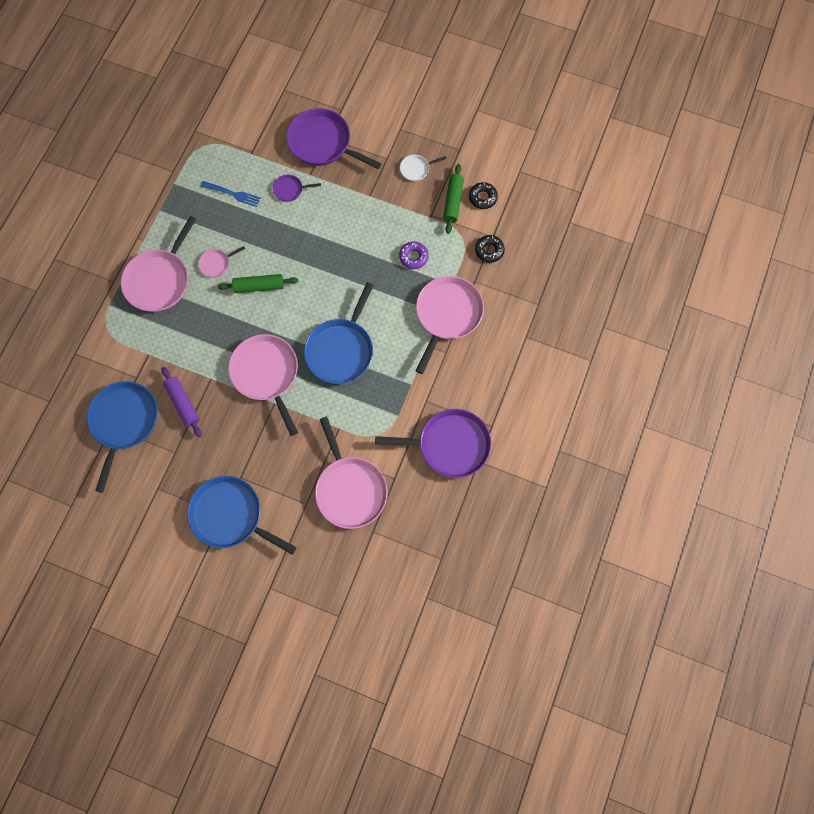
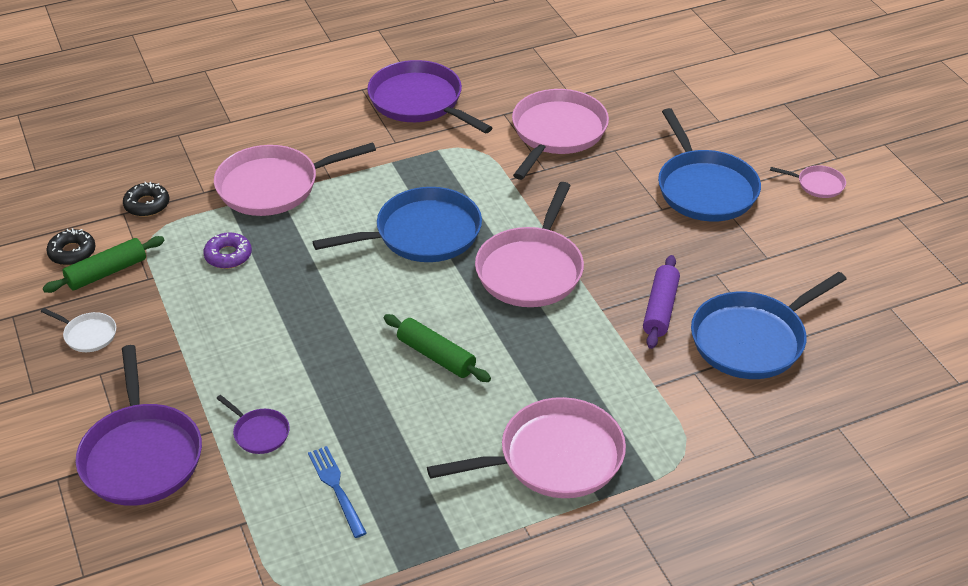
camera: 135 degrees left, 30 degrees down
(216, 264) = (459, 420): pink pan -> pink pan (818, 184)

